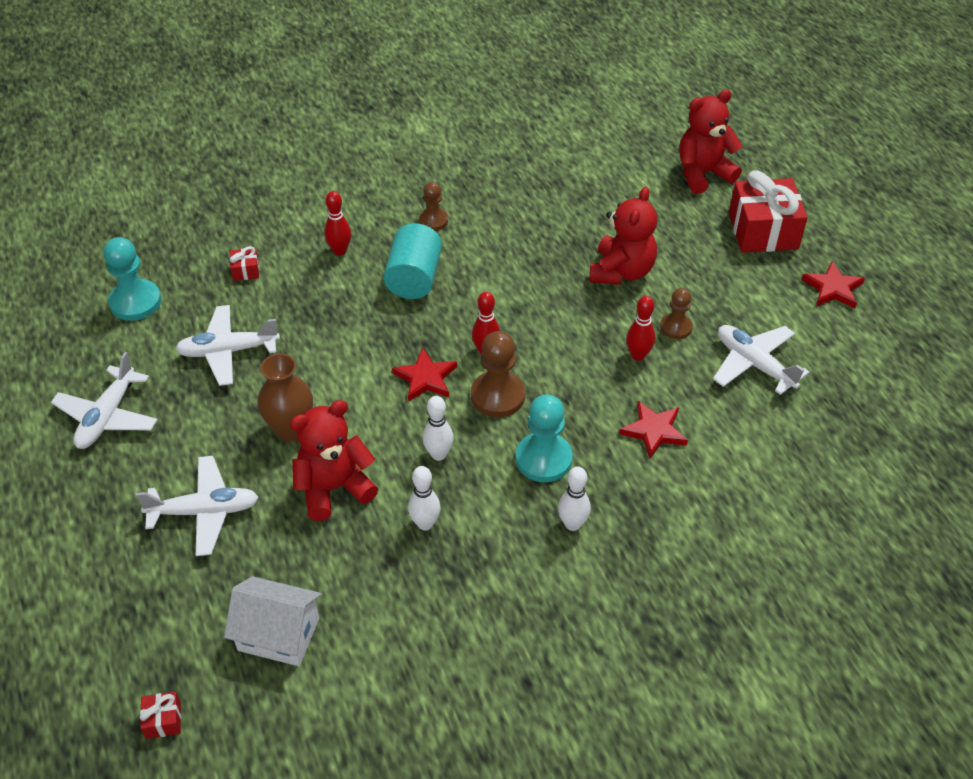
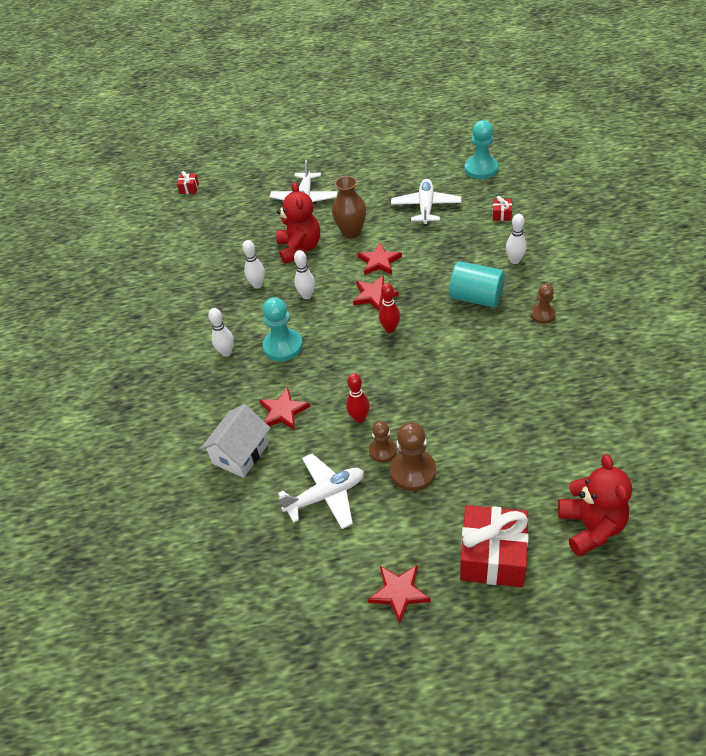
camera: 110 degrees right, 0 degrees up
(107, 417) = (387, 163): white plane -> none
(278, 634) = (215, 225): white house -> white house (240, 453)
(340, 251) = (514, 260): red bowling pin -> white bowling pin
(356, 384) = (379, 262): none -> red star
(497, 396) = (346, 330): brown pawn -> brown pawn (413, 471)
(621, 271) = (457, 427): red teddy bear -> none

